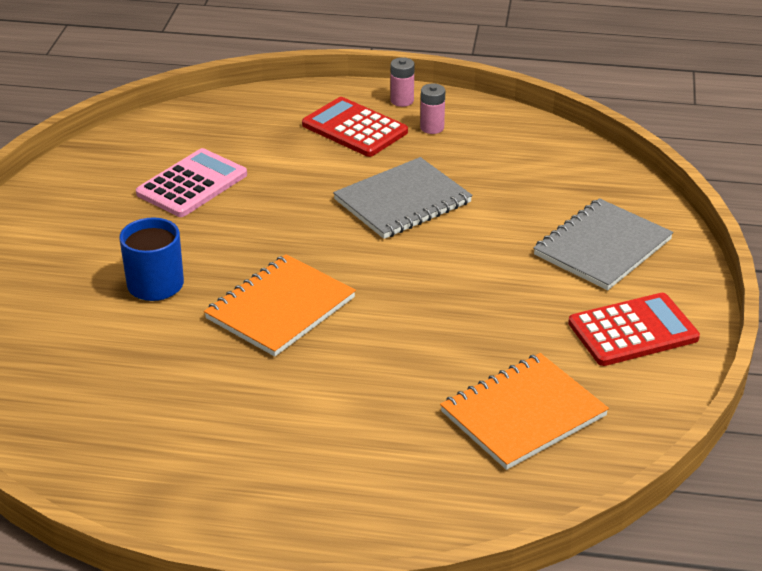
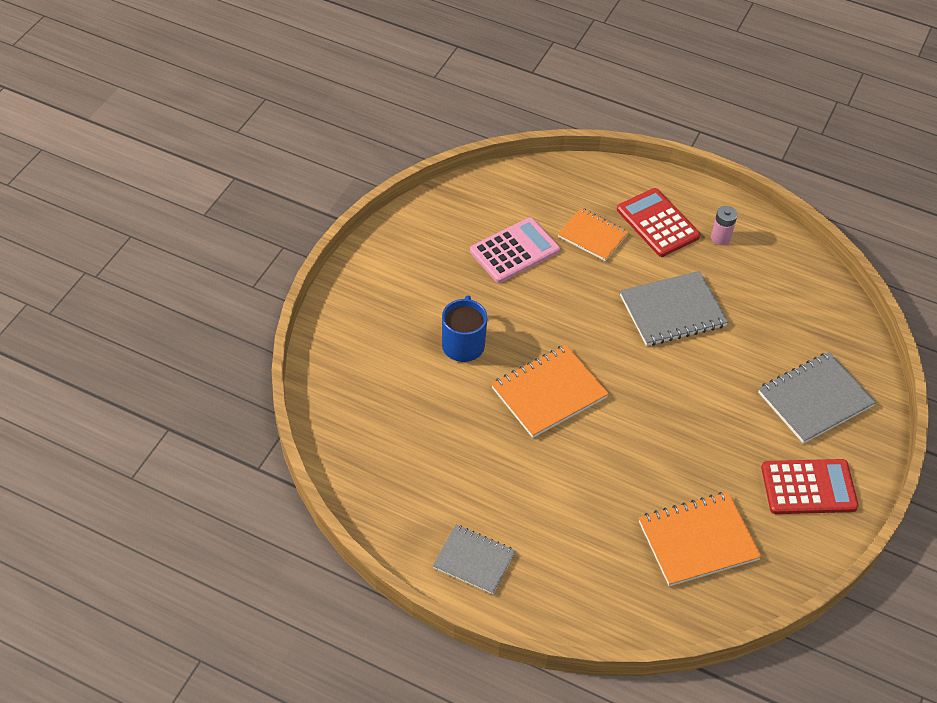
camera: 15 degrees right, 15 degrees up
(239, 504) = (474, 560): none -> grey notebook
(282, 153) = (592, 236): none -> orange notebook
(402, 101) = (705, 202): pink battery -> none

